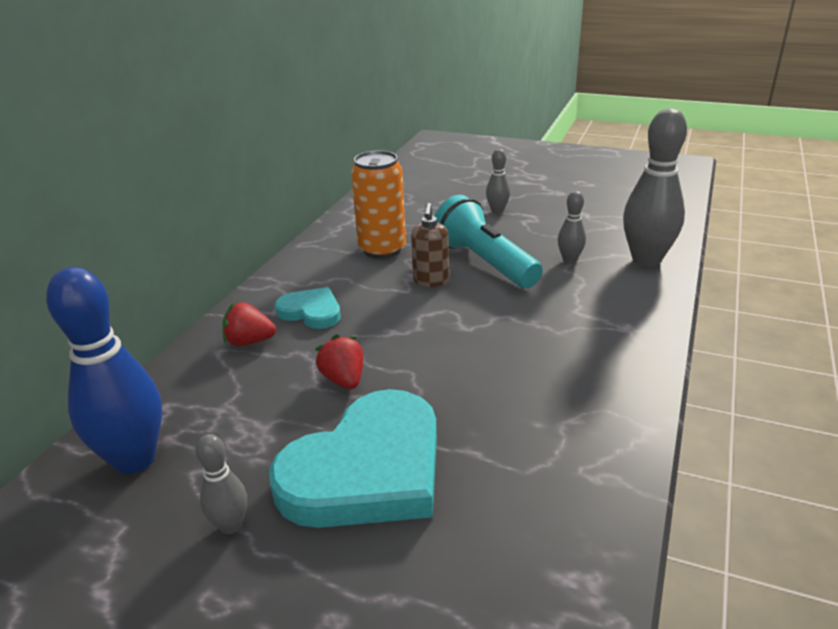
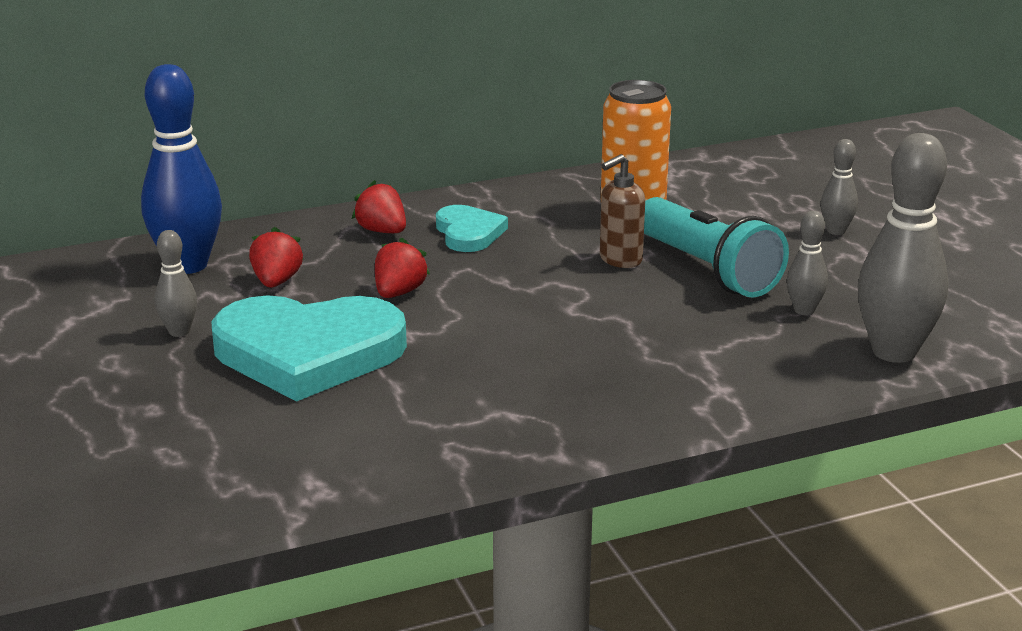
camera: 45 degrees right, 5 degrees down
(238, 427) = (276, 282): none -> red strawberry
(484, 262) = (707, 270): turquoise flashlight -> turquoise flashlight turned 135 degrees clockwise

